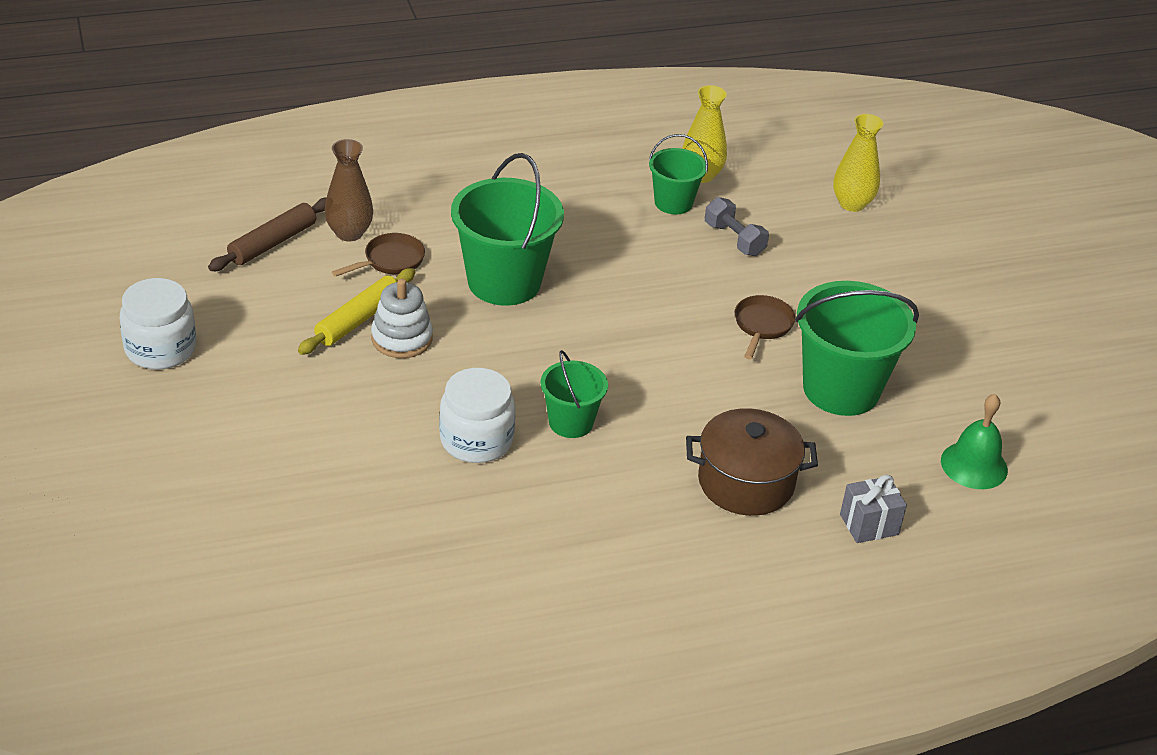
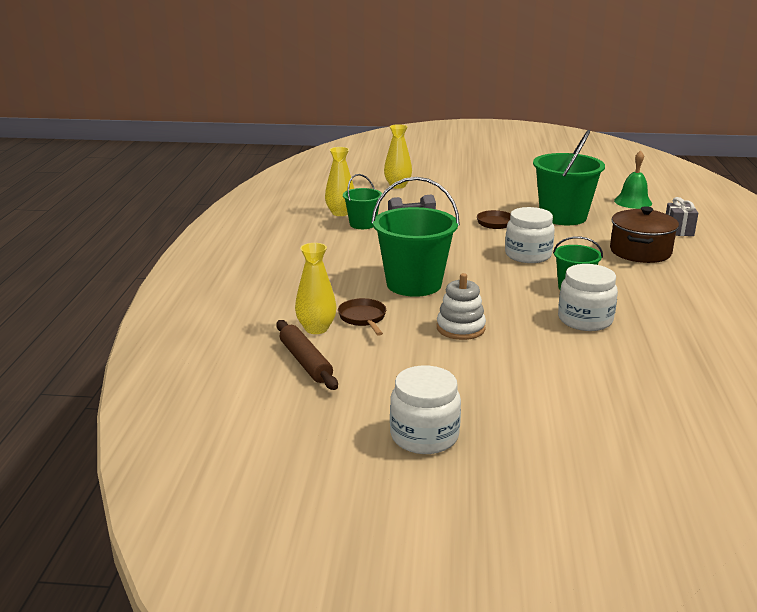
camera: 65 degrees left, 15 degrees down
(349, 233) = (316, 328): brown vase -> yellow vase
(358, 320) = (429, 341): yellow rolling pin -> none
(659, 368) = (528, 255): none -> white jar

